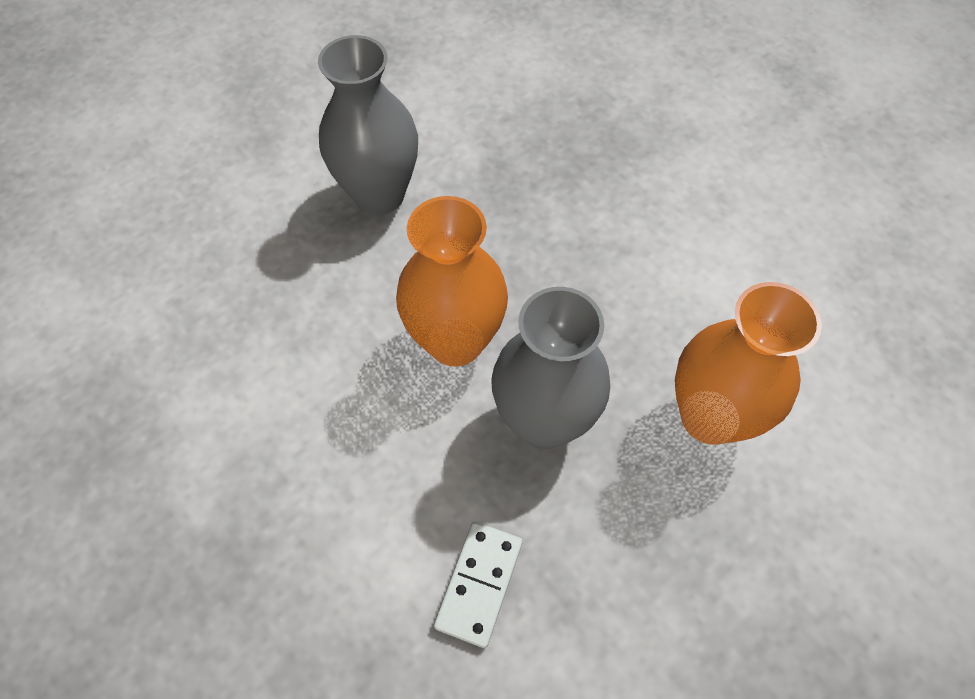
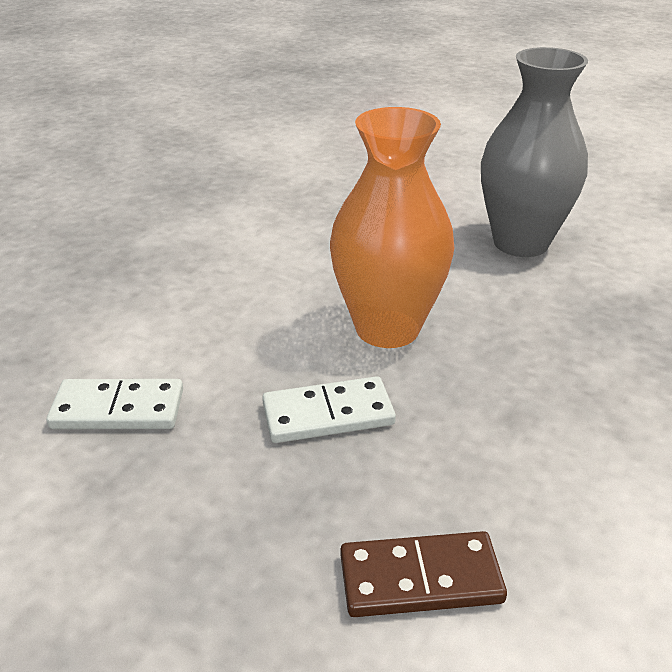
camera: 70 degrees right, 25 degrees down
(544, 421) = (328, 414): grey vase -> white domino
(710, 417) = (420, 579): orange vase -> brown domino

